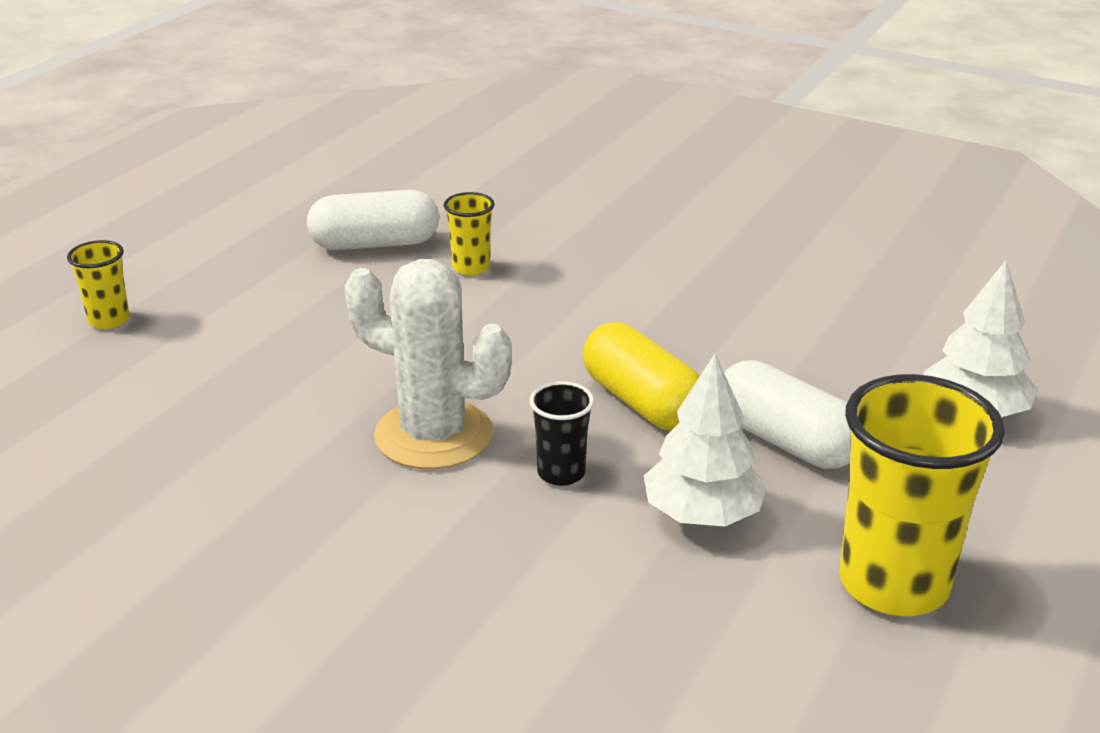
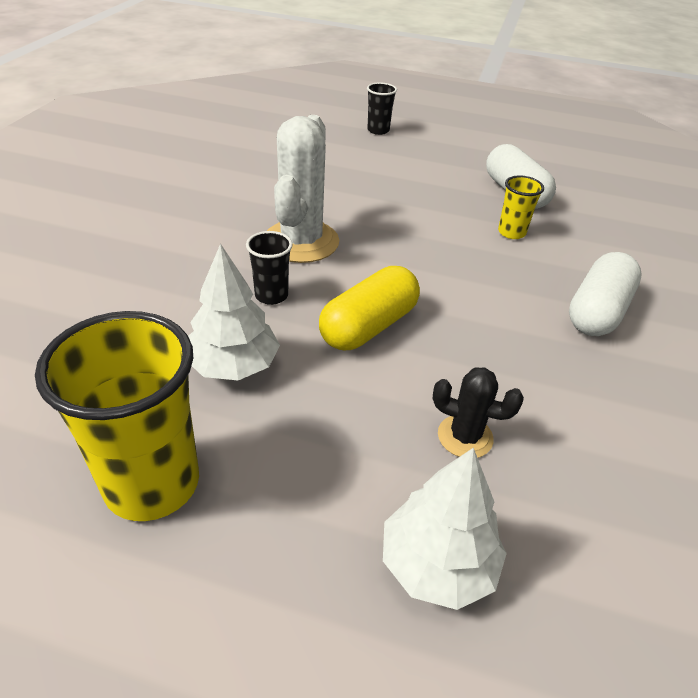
camera: 75 degrees right, 10 degrees up
(109, 320) = (378, 130): yellow cup -> black cup
(785, 441) = (340, 411): white capsule -> white capsule (597, 311)
(825, 369) = (465, 437): none -> black cactus

